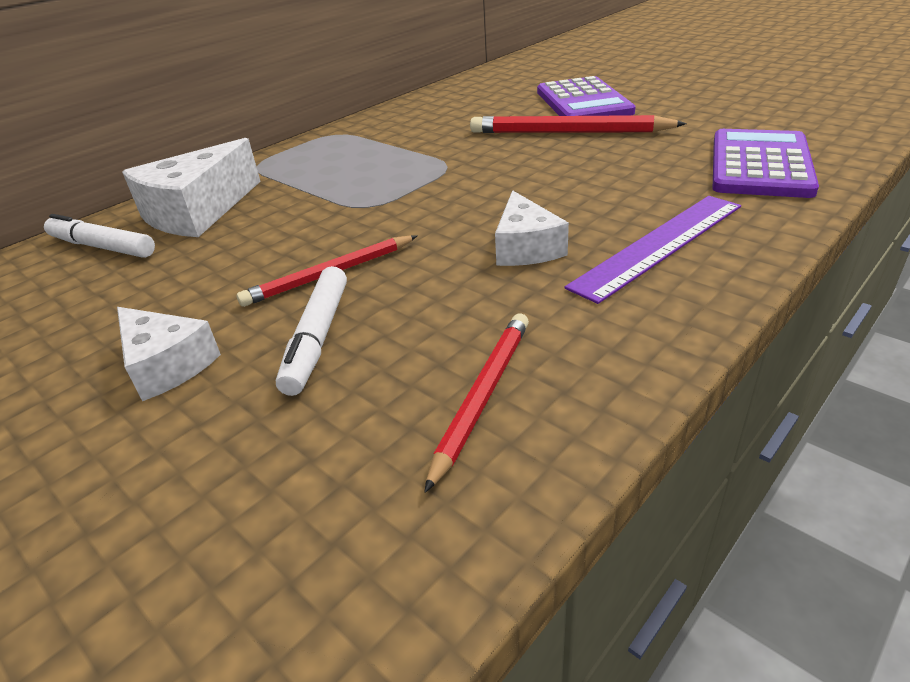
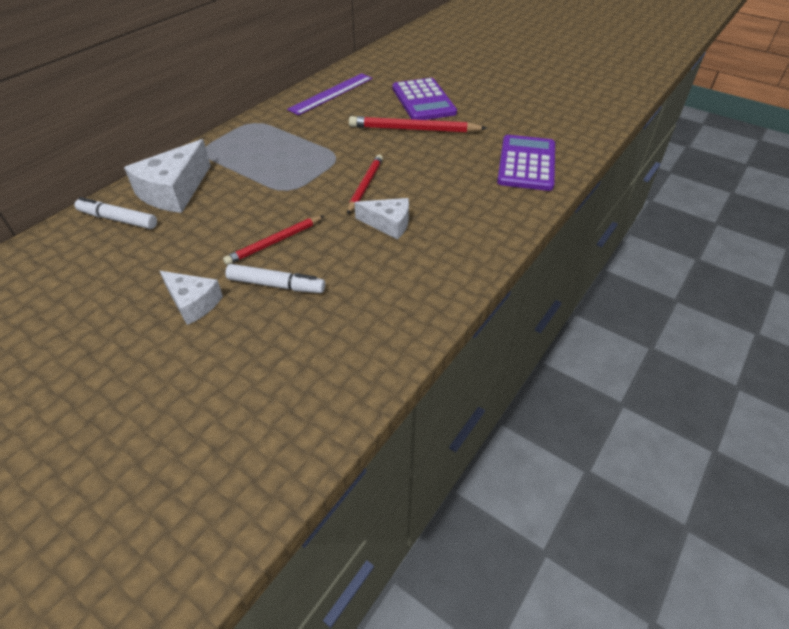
camera: 10 degrees left, 10 degrees up
(317, 338) = (276, 285): white marker -> white marker turned 75 degrees counterclockwise
(482, 395) = (370, 317): red pencil -> red pencil (365, 185)
(525, 247) = (388, 224): white cheese -> white cheese turned 60 degrees counterclockwise
(659, 245) = (463, 223): purple ruler -> purple ruler (331, 93)

